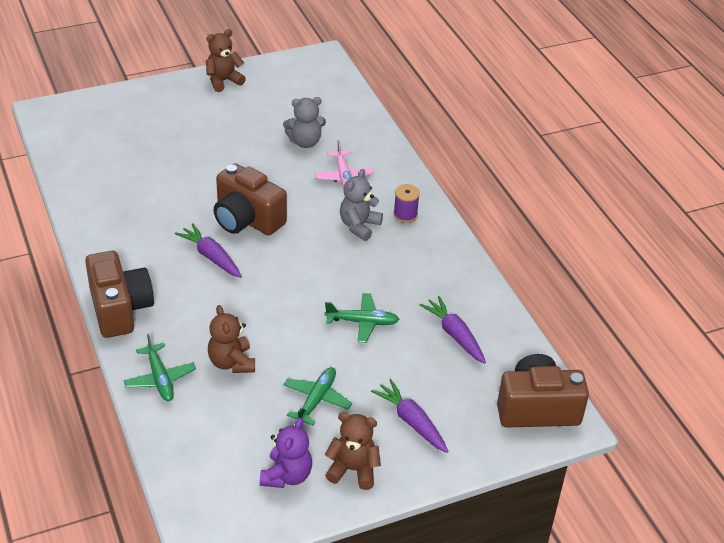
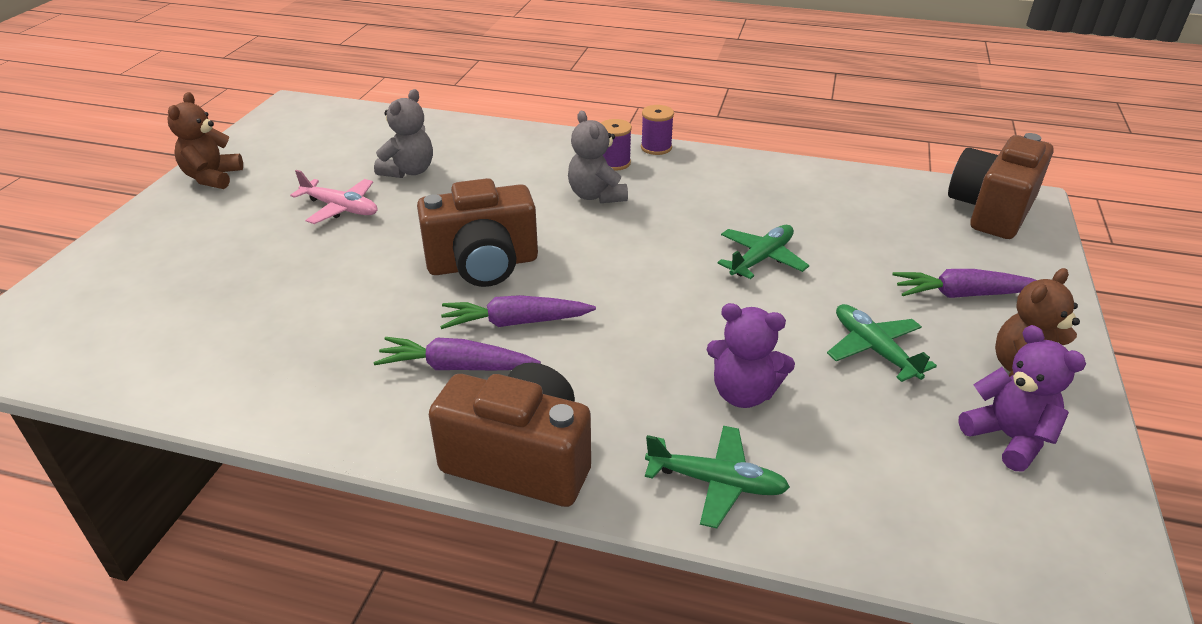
camera: 50 degrees left, 5 degrees down
(231, 362) = (743, 393): brown teddy bear -> purple teddy bear
(344, 177) = (503, 172): pink plane -> pink plane (340, 208)
(445, 223) = (656, 147): none -> purple spool
(454, 335) = (837, 211): purple carrot -> purple carrot (456, 367)

